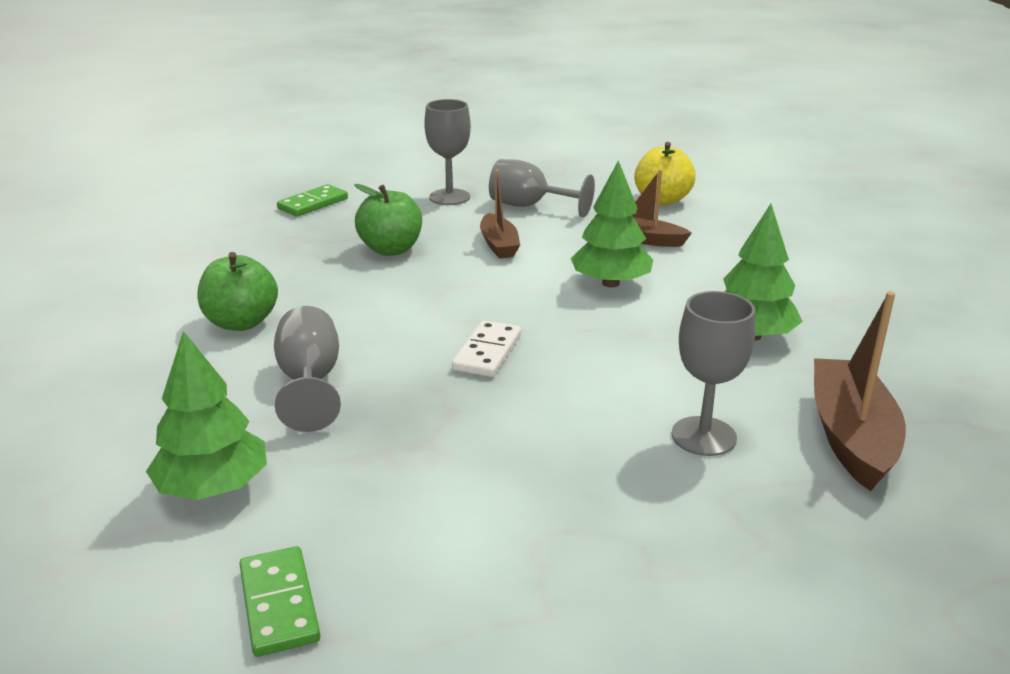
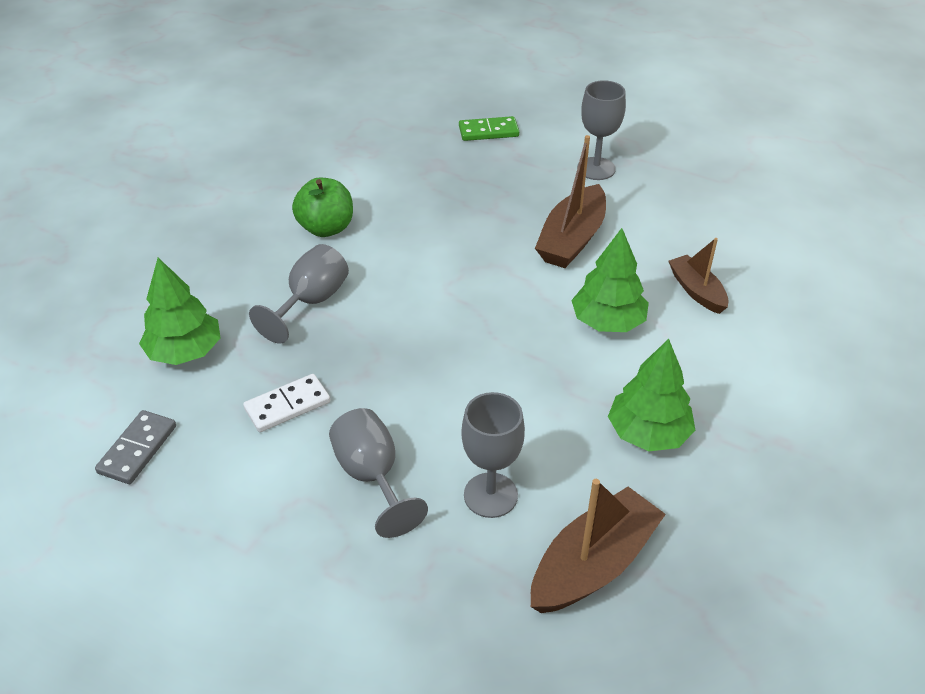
camera: 40 degrees right, 15 degrees up
(279, 604) = (137, 449): green domino -> grey domino
(391, 249) = (490, 205): green apple -> none
(487, 352) = (441, 338): white domino -> white domino (287, 405)
(499, 245) = (572, 239): brown boat -> brown boat, size x1.61
(529, 206) = (647, 208): grey goblet -> grey goblet (372, 476)
(662, 200) = (774, 253): yellow apple -> none

